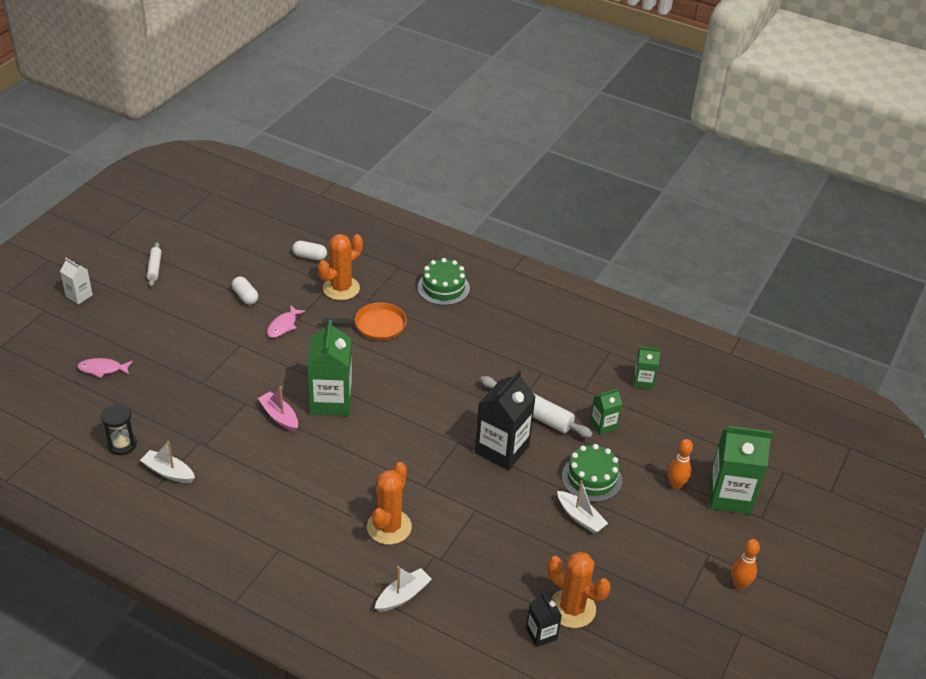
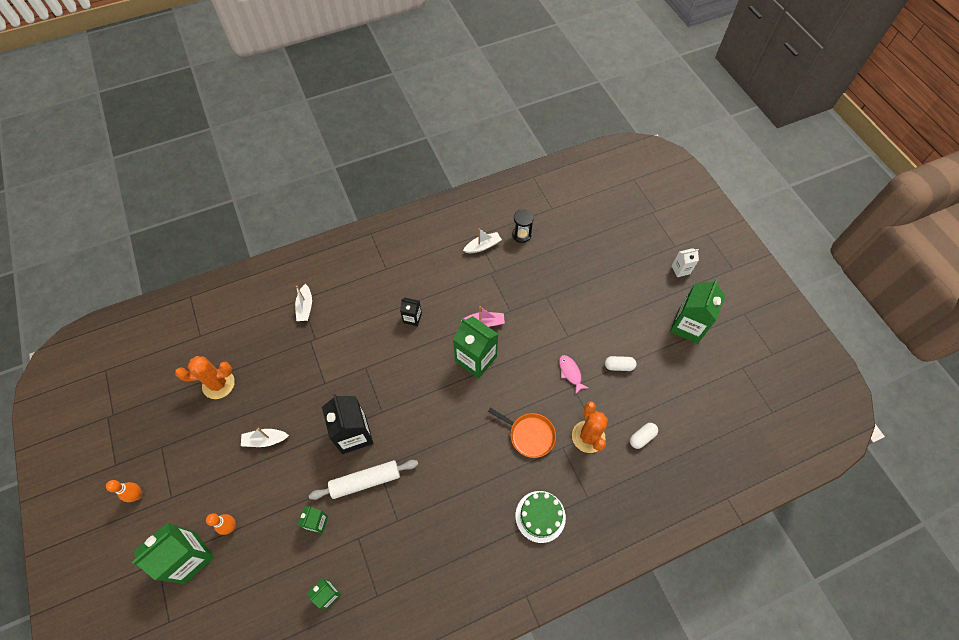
camera: 130 degrees right, 20 degrees up
(102, 369) = (595, 252): pink fish -> none
(154, 268) = (688, 326): white rolling pin -> green carton
(376, 325) = (529, 435): orange pan -> orange pan turned 90 degrees counterclockwise
(389, 527) = (353, 329): orange cactus -> none
(541, 634) = (221, 356): black carton -> black carton (412, 318)
(591, 478) = (284, 473): green cake -> none

